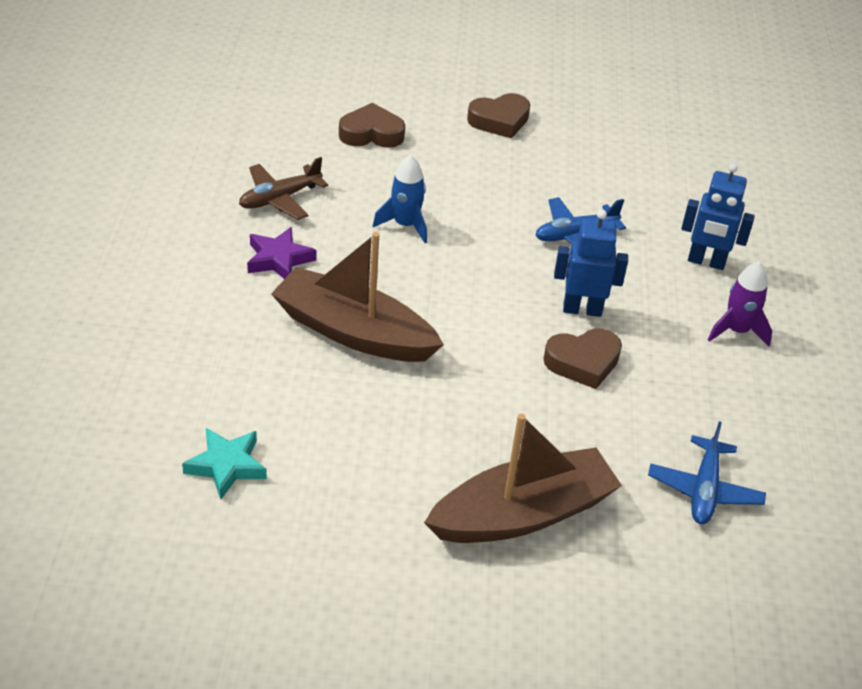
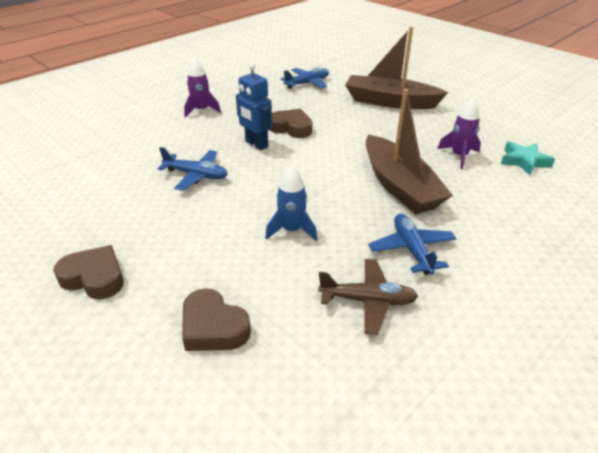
camera: 135 degrees left, 5 degrees down
(279, 259) = (411, 249): purple star -> blue plane
(320, 427) = (459, 156): none -> purple rocket
(706, 262) = (157, 135): blue robot -> none

